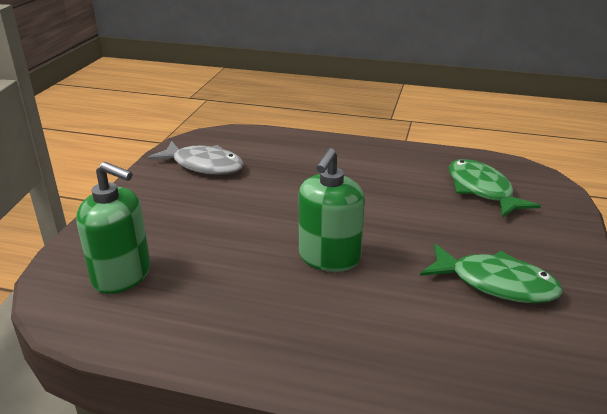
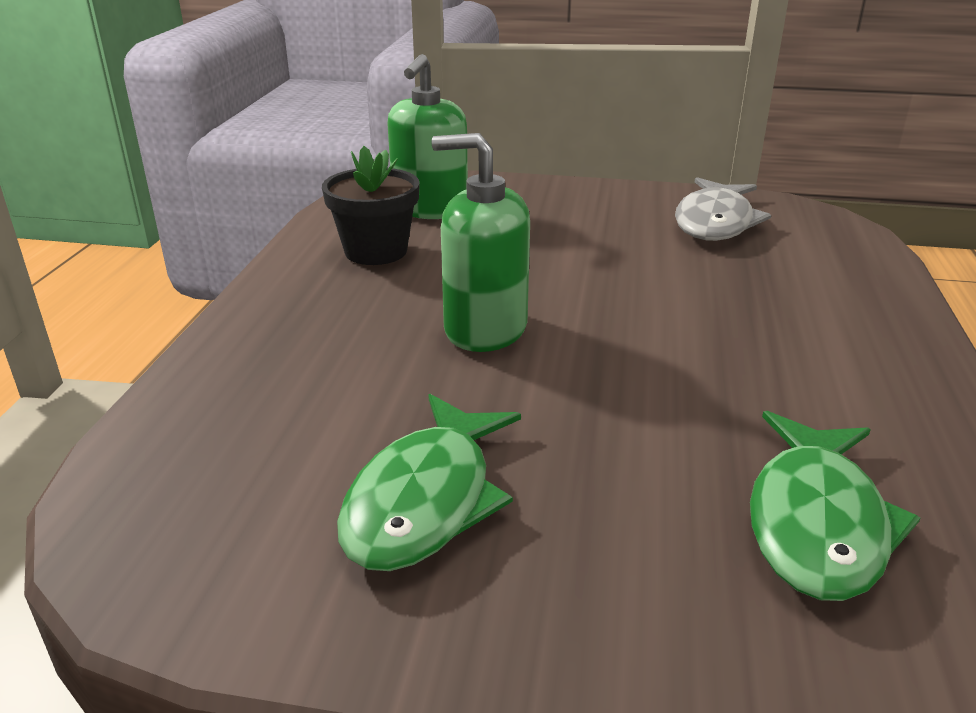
camera: 85 degrees right, 0 degrees up
(197, 304) = (376, 251): none -> black flower pot
(482, 190) = (816, 522): green fish -> green fish turned 135 degrees clockwise

